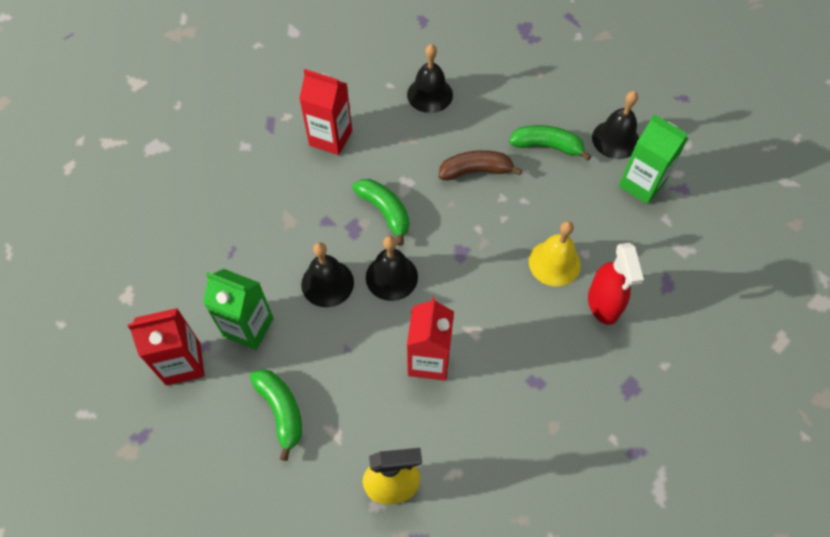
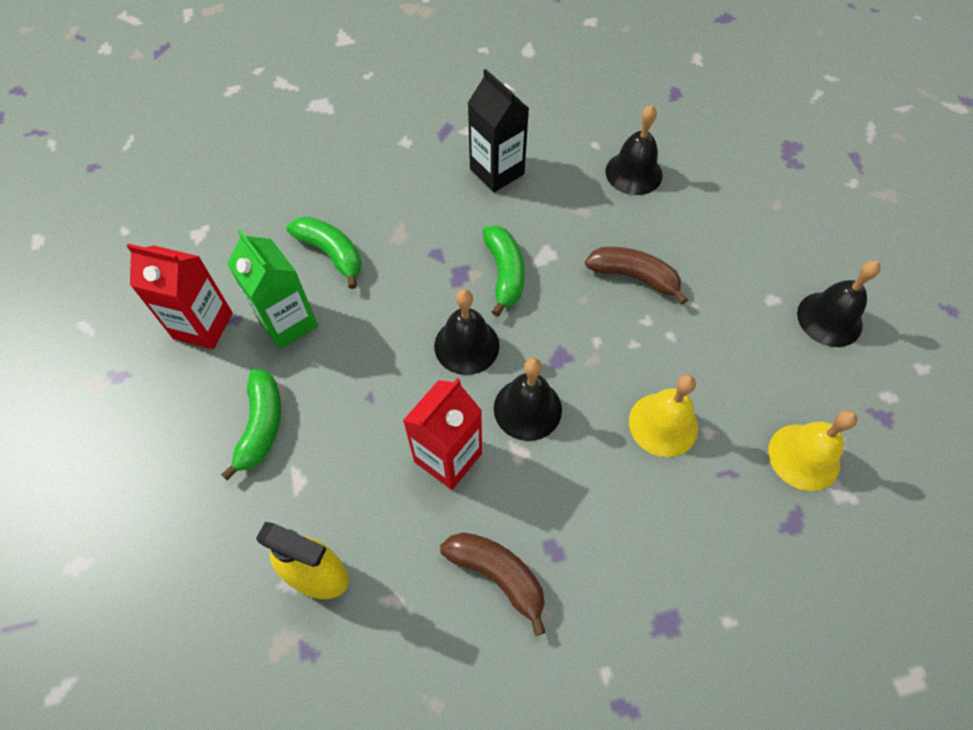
camera: 30 degrees right, 0 degrees up
(327, 283) = (395, 318): black bell -> black bell (527, 409)
(330, 138) = (497, 171): red carton -> black carton
(511, 418) = (498, 575): none -> brown banana
(547, 146) = (737, 288): green banana -> green banana (331, 254)
(603, 304) = (694, 504): red spray bottle -> none
(641, 184) = (831, 386): green carton -> none
(650, 238) = (804, 456): none -> yellow bell

